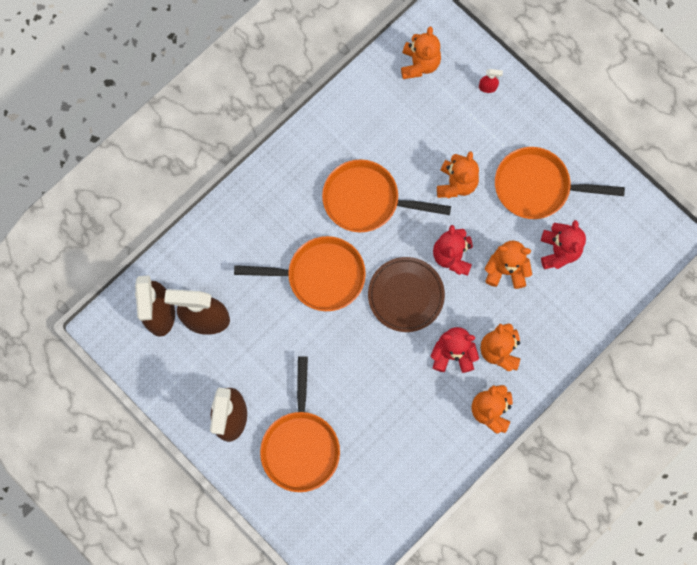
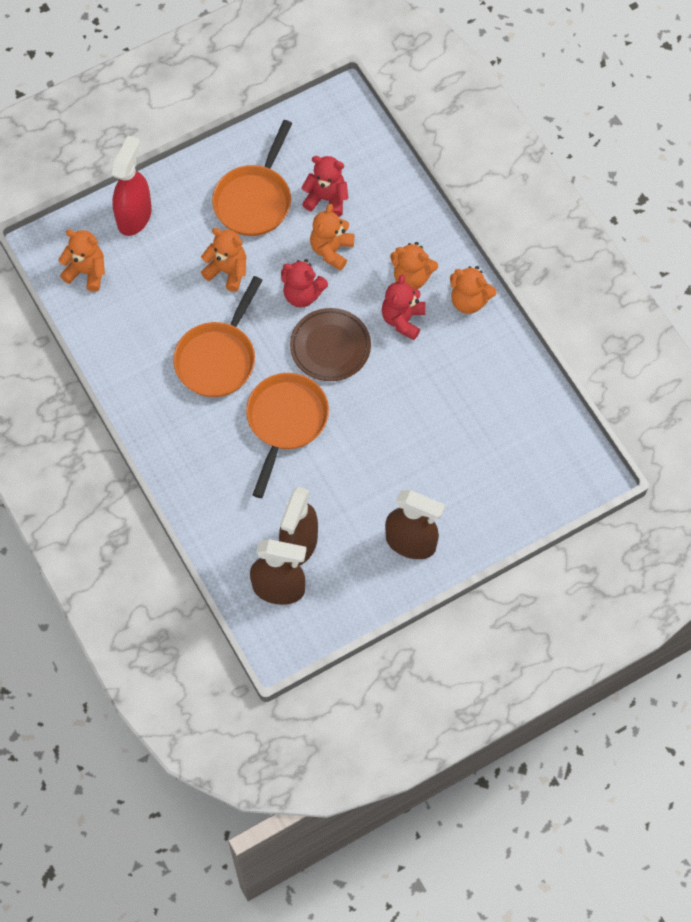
camera: 75 degrees left, 10 degrees down
(300, 445) = (457, 483): orange pan -> none
(487, 87) = (134, 216): red spray bottle -> red spray bottle, size x2.50

